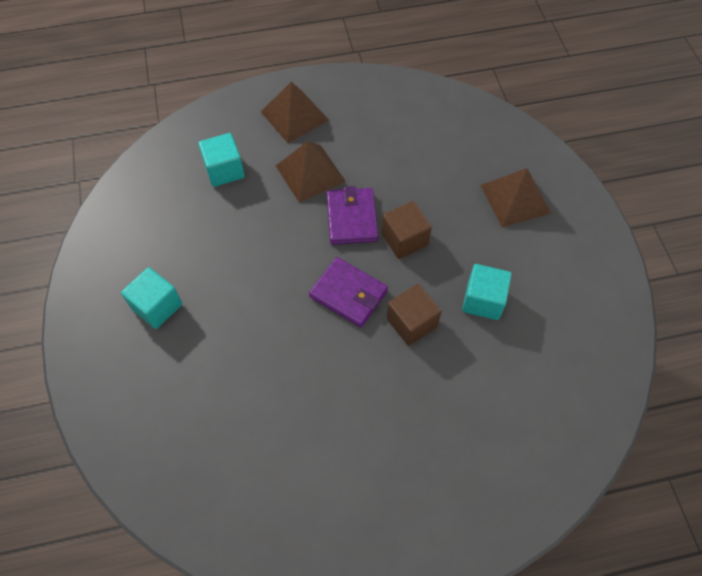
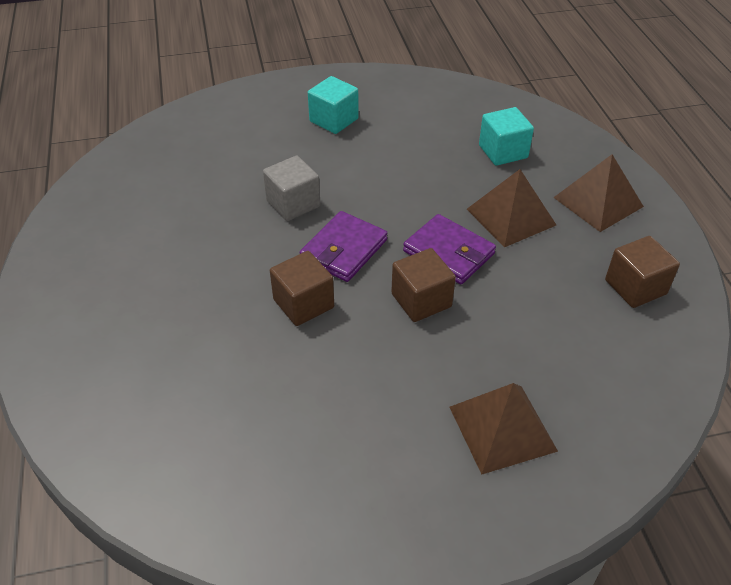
camera: 90 degrees right, 15 degrees down
(286, 337) = (293, 204): none -> grey cube
(351, 218) = (449, 252): purple wallet -> purple wallet turned 45 degrees clockwise
(386, 109) = (635, 287): none -> brown cube
(483, 300) = (331, 376): turquoise cube -> none

